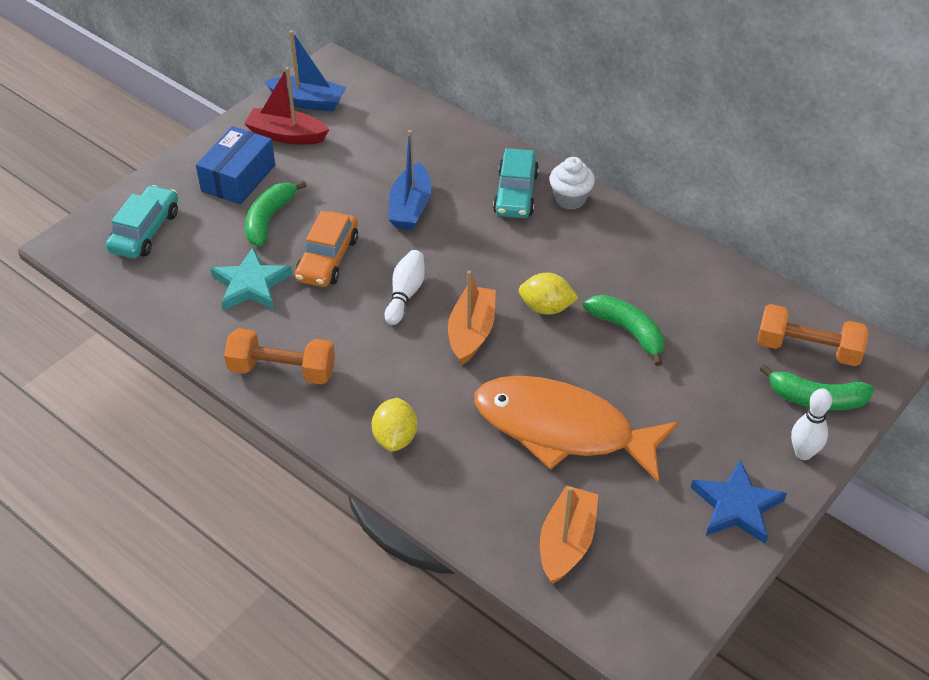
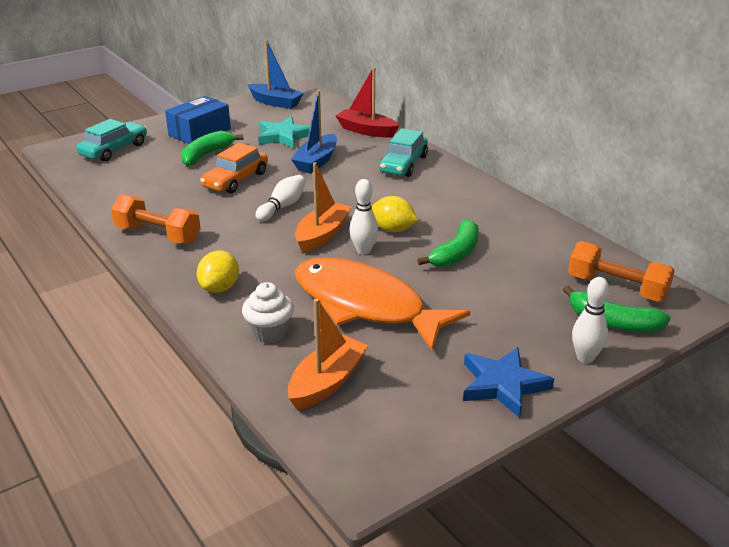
camera: 15 degrees right, 15 degrees down
(251, 284) = (168, 186): turquoise star -> turquoise star (283, 136)
(286, 135) = (249, 116): red boat -> red boat (366, 131)
(527, 348) = (363, 251): none -> white bowling pin
(570, 199) = (446, 172): white cupcake -> white cupcake (269, 333)
(628, 331) = (456, 253): green banana -> green banana turned 60 degrees clockwise

